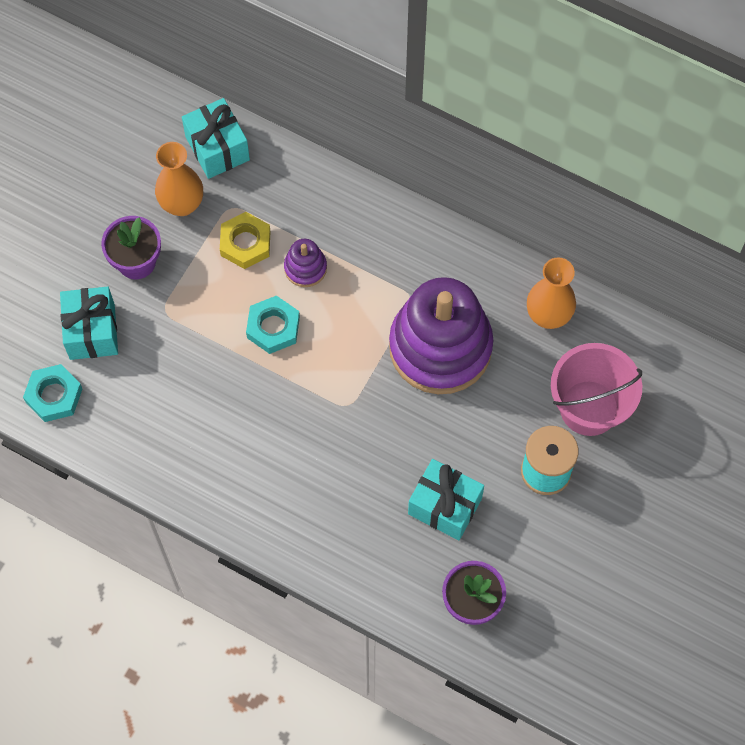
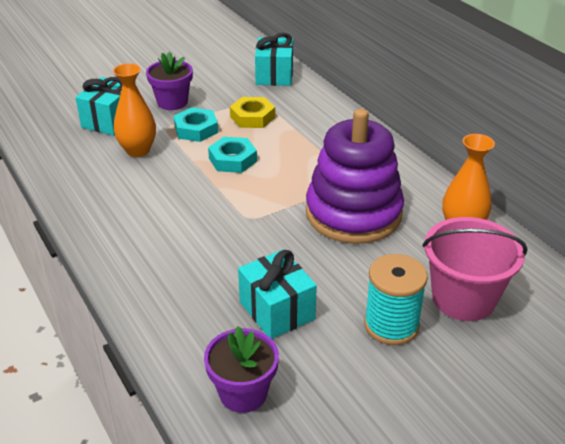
camera: 30 degrees right, 30 degrees down
(54, 395) = (51, 139): turquoise nut -> turquoise nut (196, 129)
(182, 204) = (228, 89): orange vase -> orange vase (138, 150)
(305, 268) = (283, 140): purple stacking toy -> none

